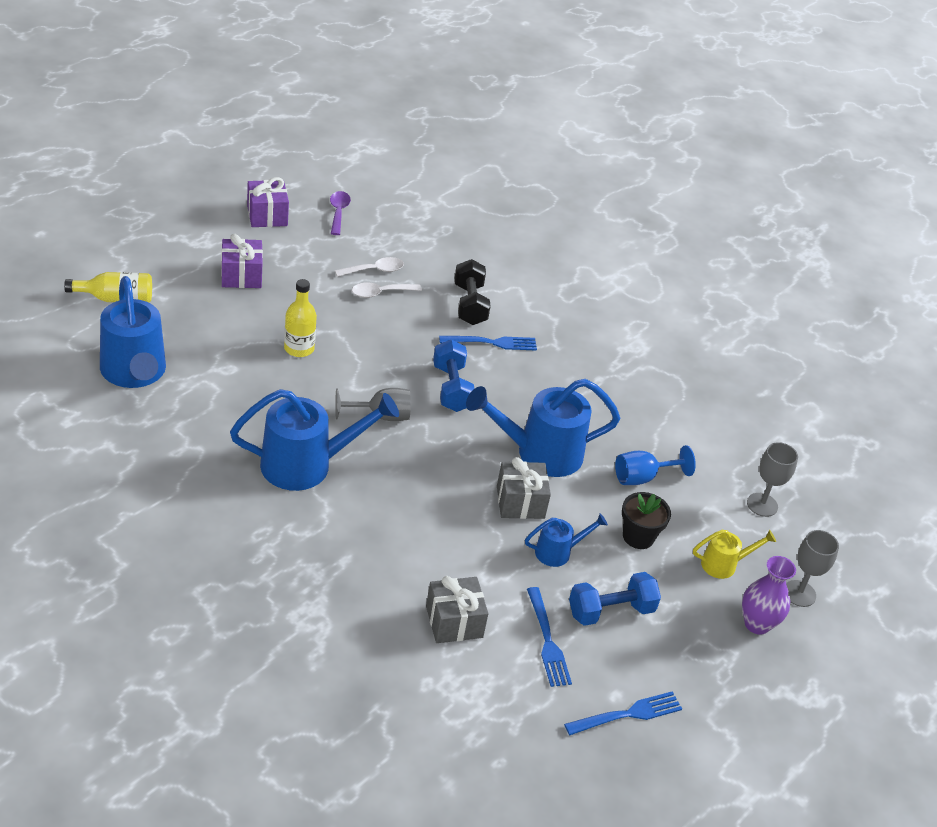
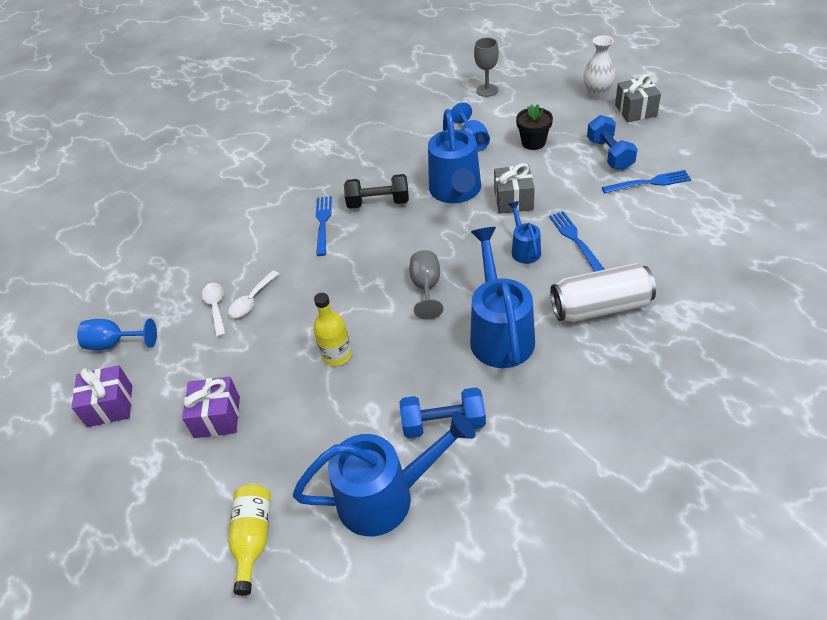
camera: 75 degrees left, 5 degrees up
(331, 550) = (600, 307): none -> white can
(338, 212) = (114, 343): purple spoon -> blue goblet
(380, 293) = (251, 300): white spoon -> white spoon turned 45 degrees clockwise
(451, 388) = (384, 245): blue dumbbell -> blue dumbbell (443, 423)
(454, 622) = (650, 230): grey gift -> grey gift (635, 110)
(470, 304) = (270, 239): black dumbbell -> black dumbbell (378, 203)
(558, 552) = (560, 179): blue watering can -> blue watering can (524, 249)
(627, 714) = (698, 146): blue fork -> blue fork (575, 239)
(724, 564) = (548, 106): yellow watering can -> none
(757, 624) = (597, 94): purple vase -> white vase
(799, 593) = (564, 78): grey goblet -> none

